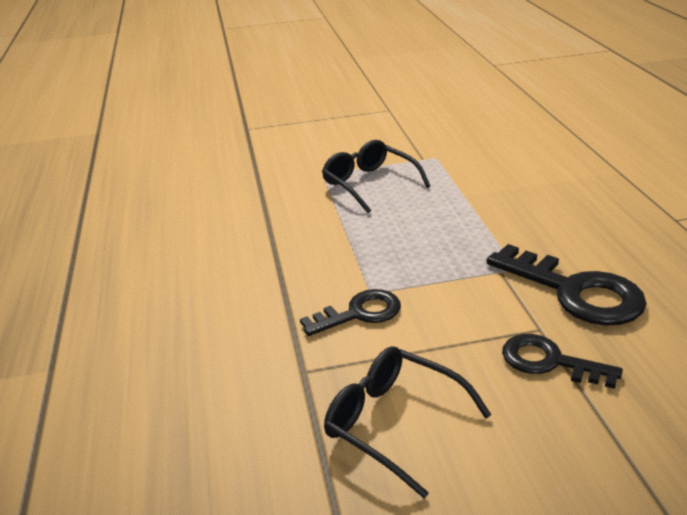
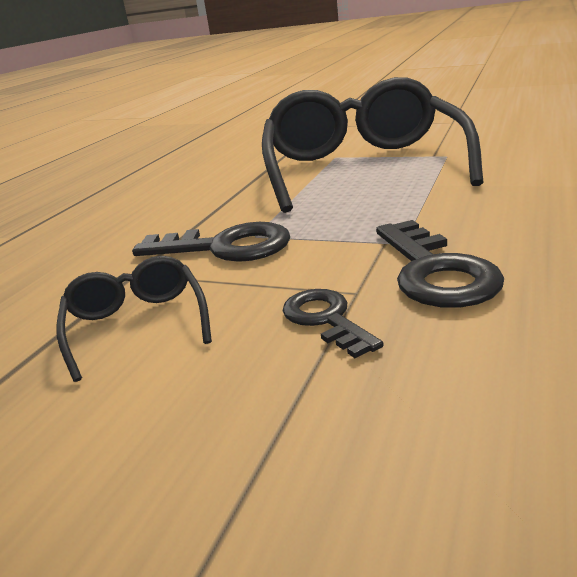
camera: 35 degrees right, 5 degrees down
(359, 313) = (225, 247): black key -> black key, size x1.60
(369, 184) = (361, 167): black glasses -> black glasses, size x2.28

